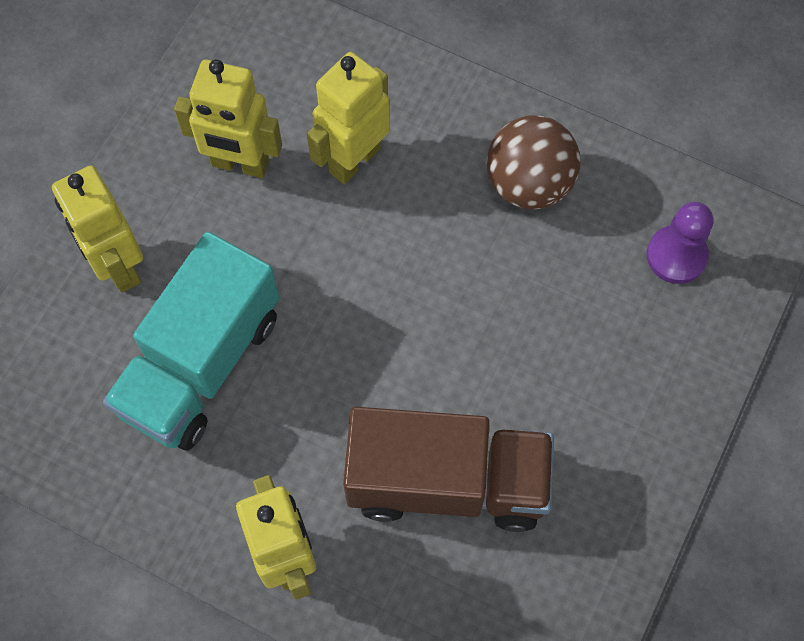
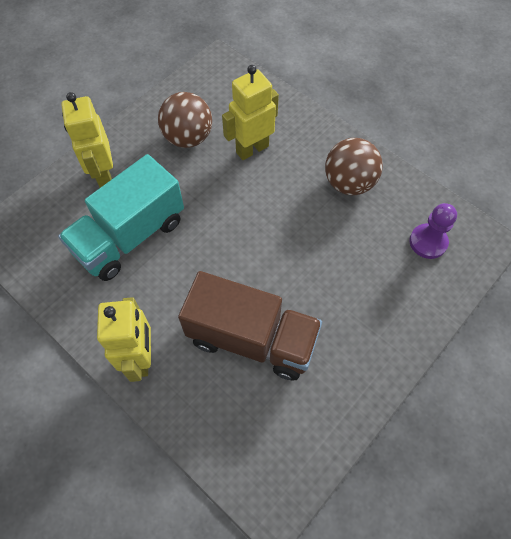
camera: 15 degrees right, 5 degrees down
(240, 164) = (188, 138): yellow robot -> brown ball

